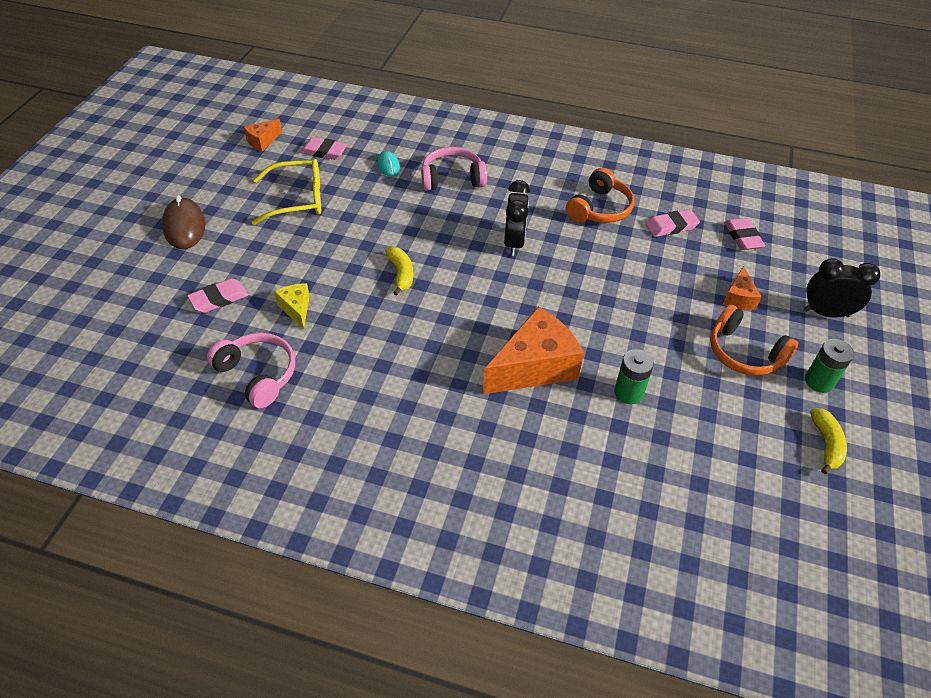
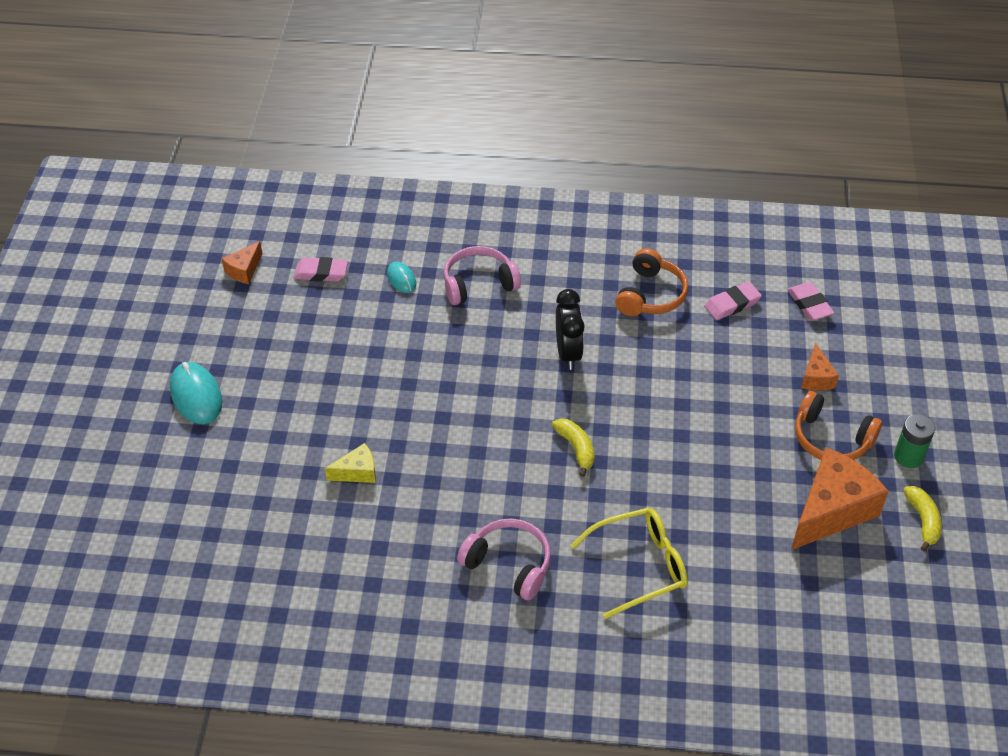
camera: 10 degrees left, 0 degrees up
(184, 226) = (196, 396): brown mouse -> turquoise mouse
(219, 299) = (269, 475): pink eraser -> none
(258, 374) = (343, 552): pink headphones -> pink headphones (509, 564)
(296, 309) = (357, 472): yellow cheese -> yellow cheese turned 105 degrees clockwise
(297, 199) = (311, 340): yellow glasses -> yellow glasses (639, 566)
(401, 274) = (456, 411): yellow banana -> yellow banana (576, 448)
(534, 367) = (624, 492): orange cheese -> orange cheese (831, 510)
(628, 392) = (724, 502): green battery -> none
(826, 313) = (906, 379): black clock -> none

